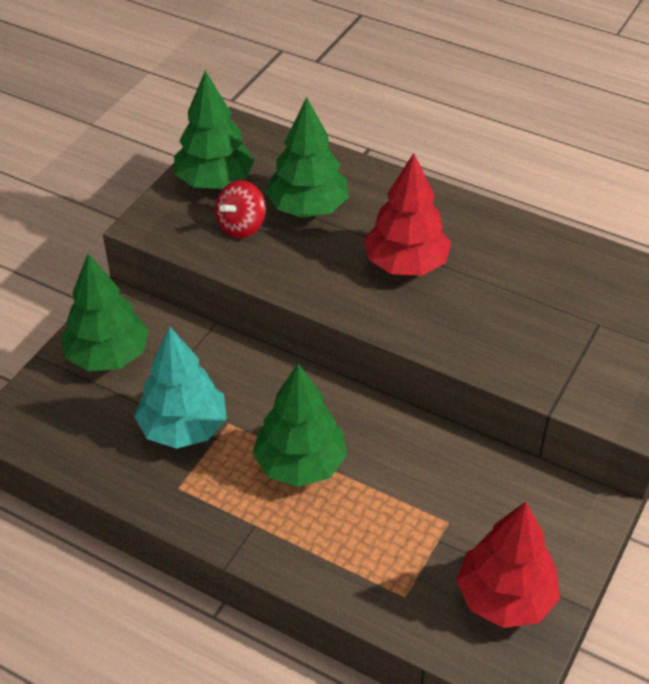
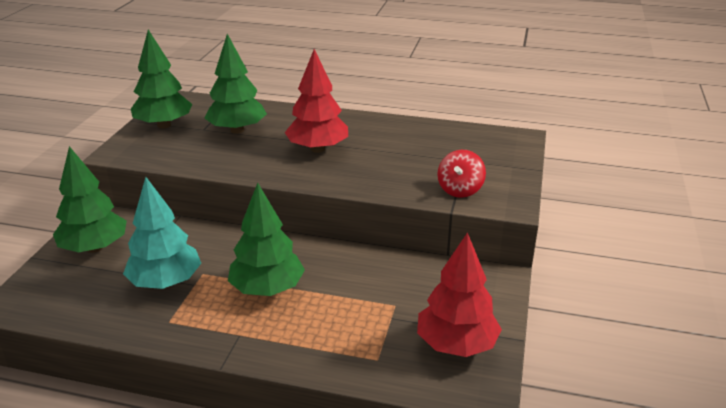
camera: 15 degrees left, 15 degrees down
(241, 226) = (189, 145): red spinning top -> red spinning top (460, 190)

